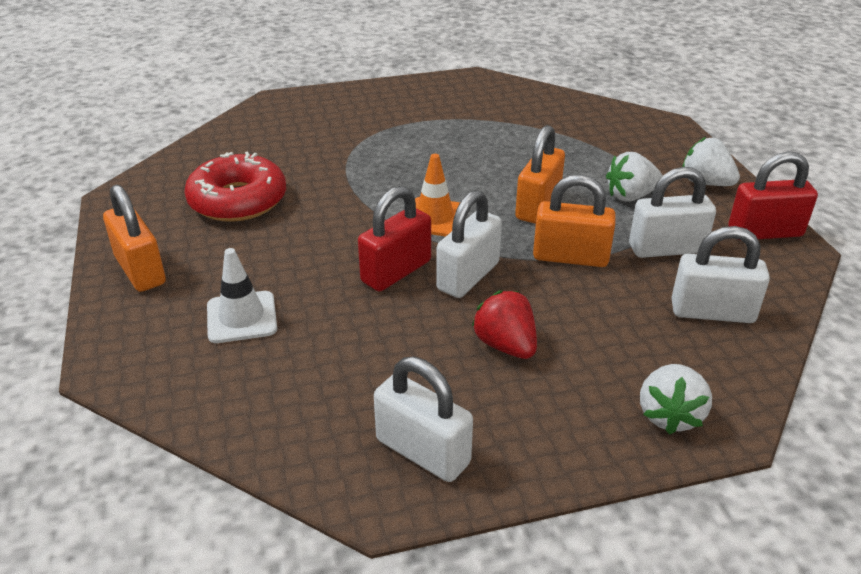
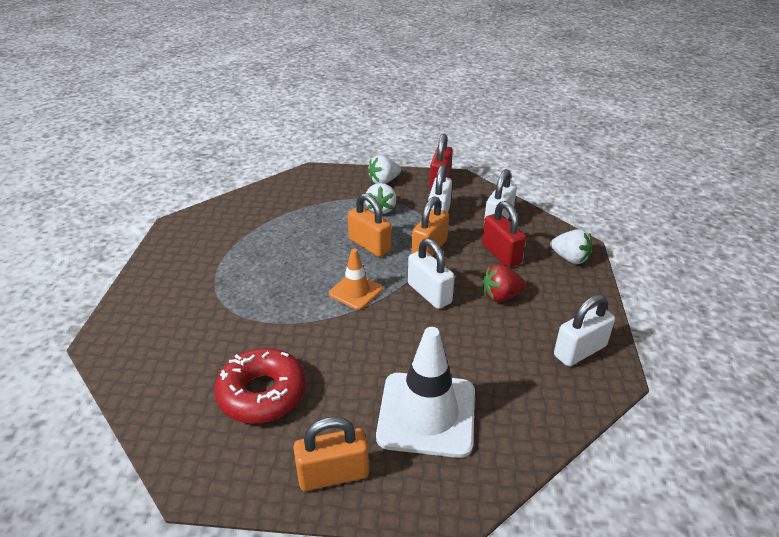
camera: 70 degrees left, 0 degrees up
(242, 317) = (426, 414): white traffic cone -> white traffic cone, size x1.80
(396, 271) = (409, 323): red padlock -> red padlock (501, 254)

